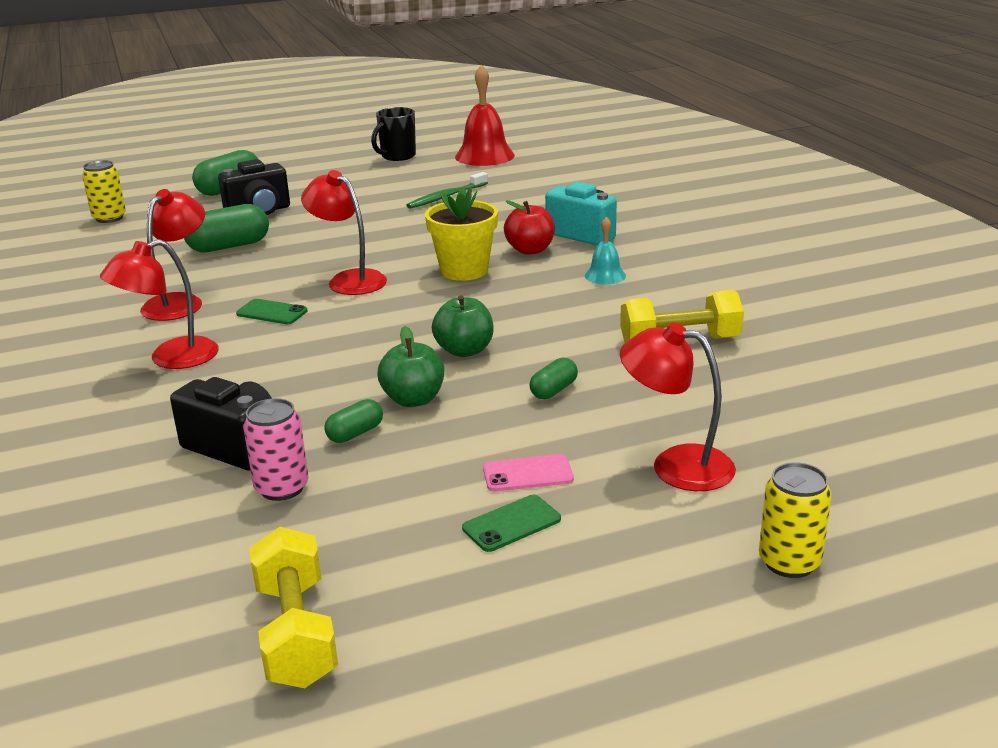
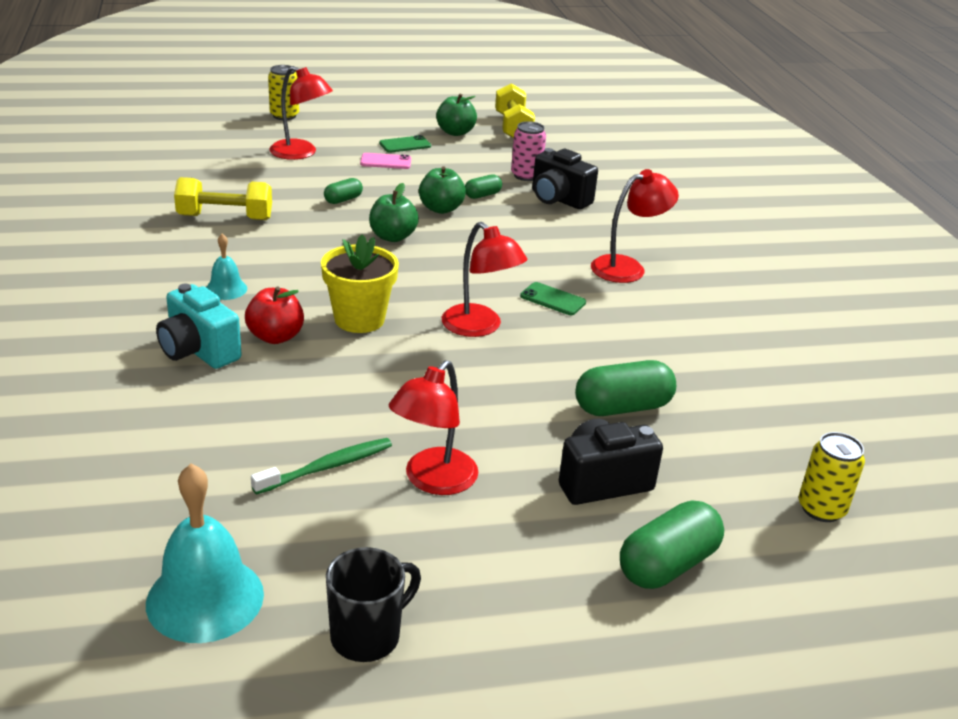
camera: 175 degrees left, 5 degrees up
(180, 302) = (645, 327): red lamp -> red lamp (433, 481)
(423, 585) = (455, 132): none -> green apple
(484, 156) = (205, 598): red bell -> turquoise bell

